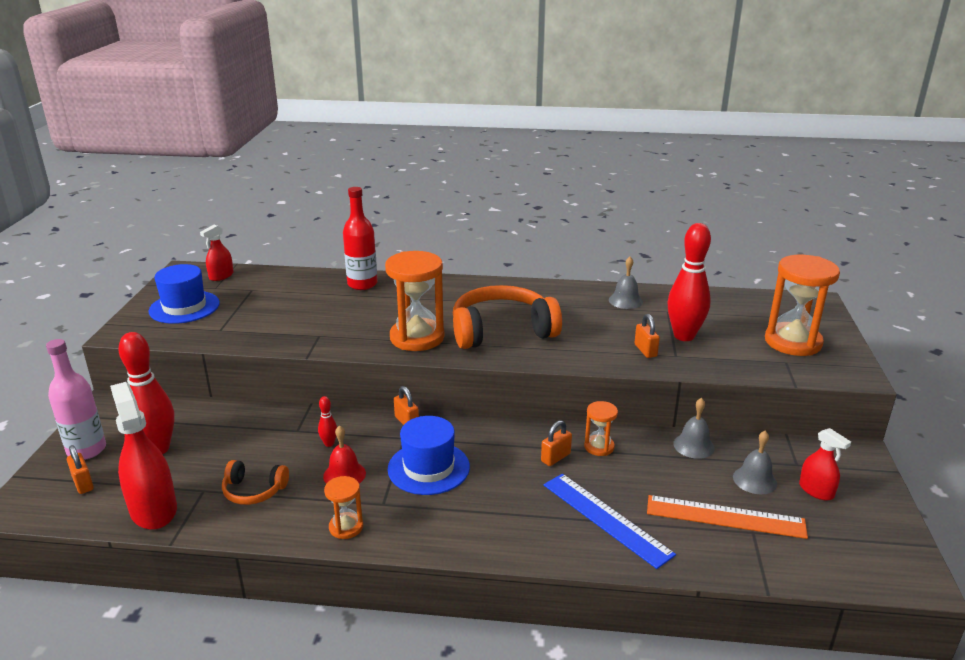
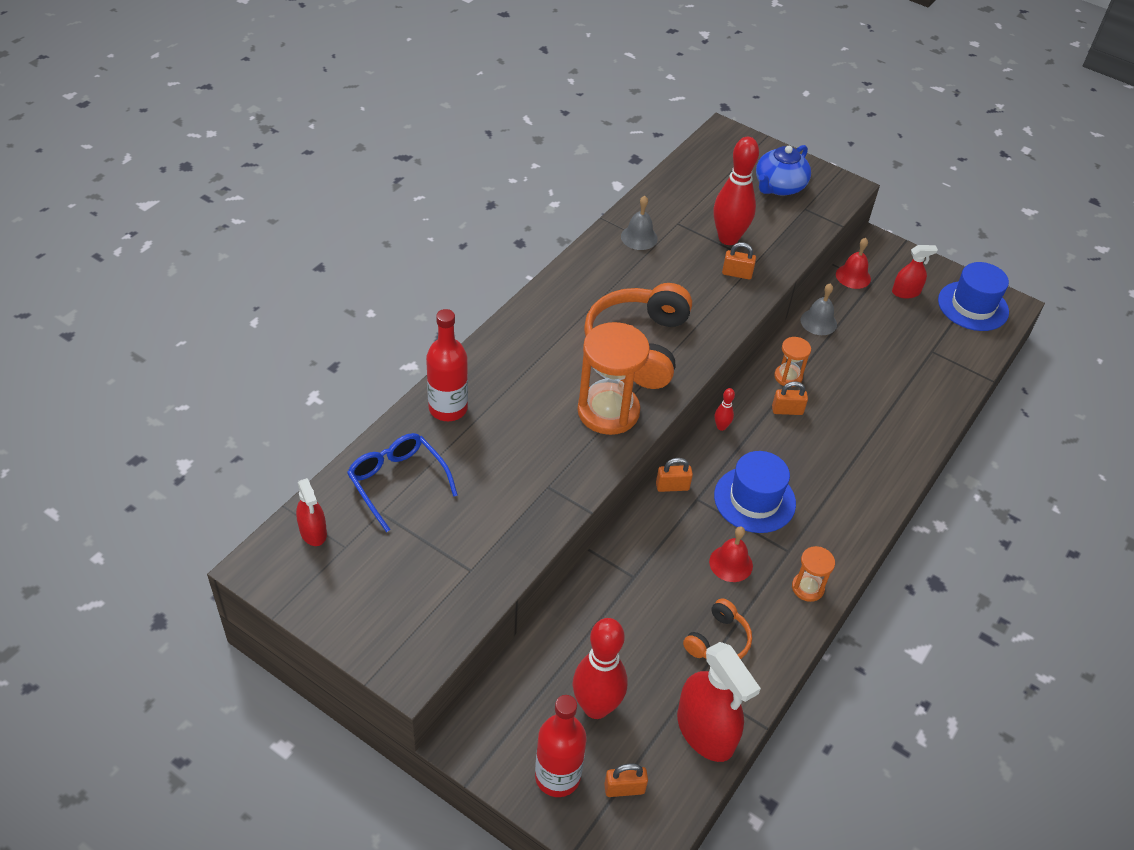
camera: 65 degrees left, 20 degrees up
(87, 450) = (557, 776): pink bottle -> red bottle
(153, 510) = (705, 731): red spray bottle -> red spray bottle turned 120 degrees counterclockwise
(184, 307) = (380, 591): blue hat -> blue hat (973, 306)
(282, 287) = (397, 482): none -> blue glasses
(329, 444) = (673, 558): red bowling pin -> red bowling pin (721, 427)
(555, 457) = (787, 410): orange padlock -> orange padlock turned 75 degrees counterclockwise
(606, 518) = (879, 420): blue ruler -> none
(725, 517) = (910, 355): orange ruler -> none
(754, 480) = (877, 315): grey bell -> none
(787, 450) = (853, 276): none -> red bell
(793, 342) = (779, 186): orange hourglass -> blue teapot

